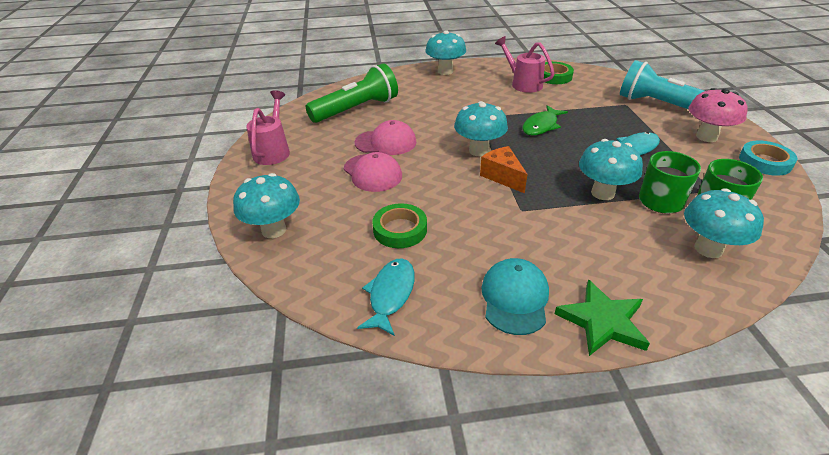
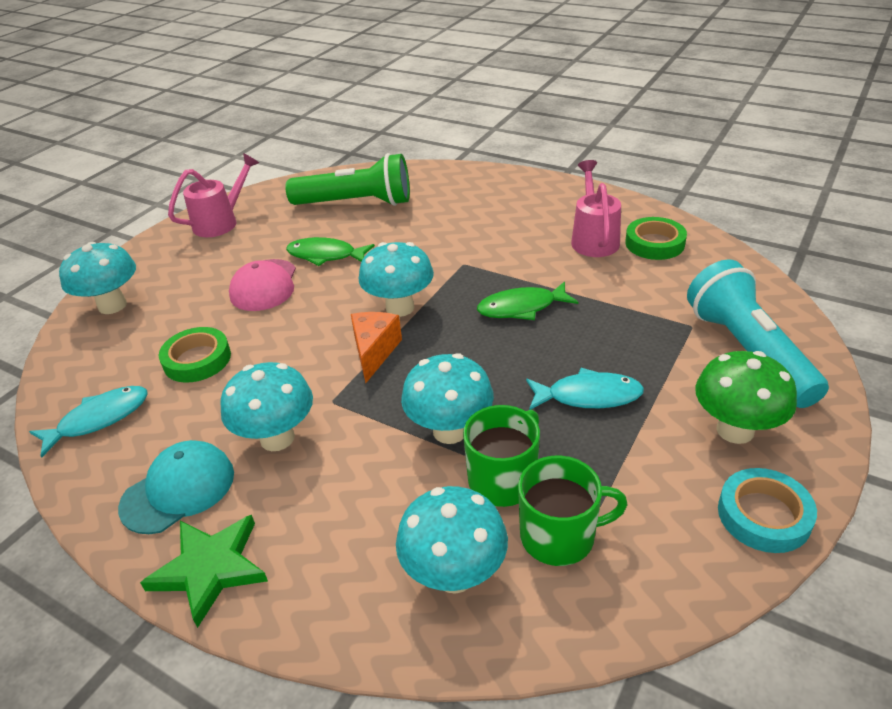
camera: 40 degrees right, 0 degrees up
(386, 142) = (326, 255): pink cap -> green fish
(445, 71) = (522, 187): turquoise mushroom -> turquoise mushroom (277, 438)
(706, 137) = (735, 430): pink mushroom -> green mushroom

